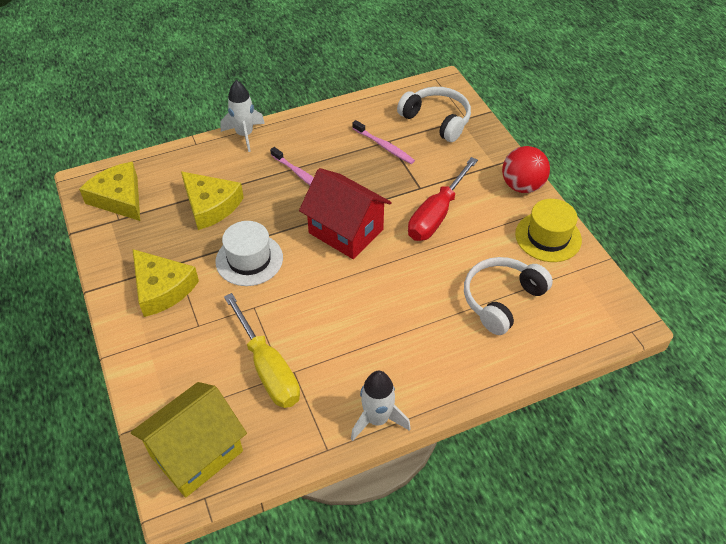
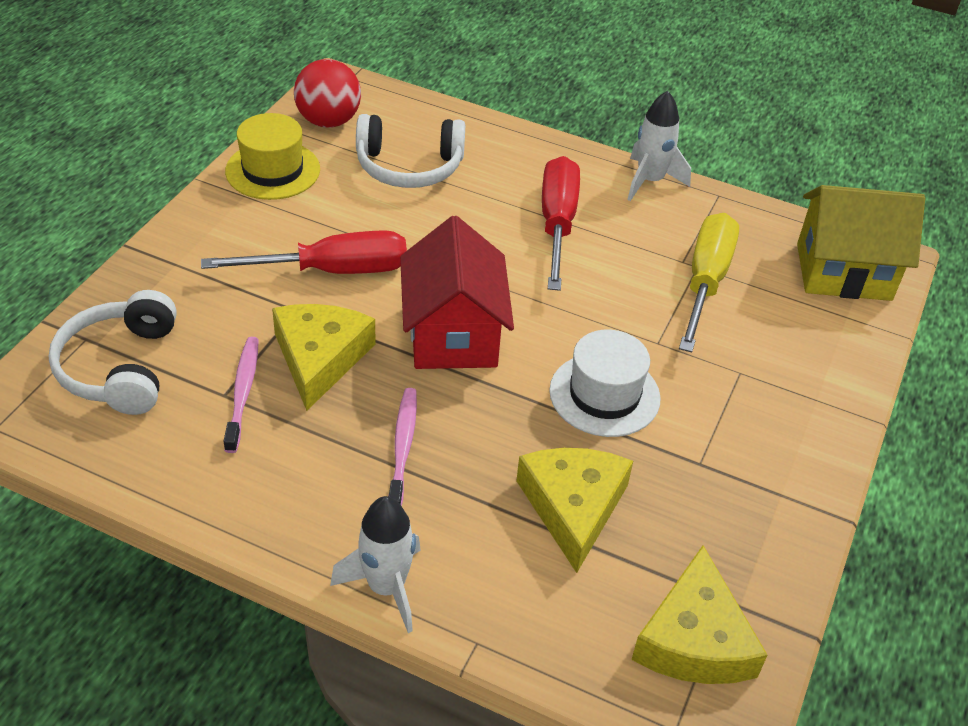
camera: 135 degrees left, 5 degrees down
(162, 288) = (747, 446): yellow cheese -> yellow cheese (320, 358)
(384, 334) = (557, 223): none -> red screwdriver
(522, 186) = (198, 223): red ball -> red ball (328, 121)

